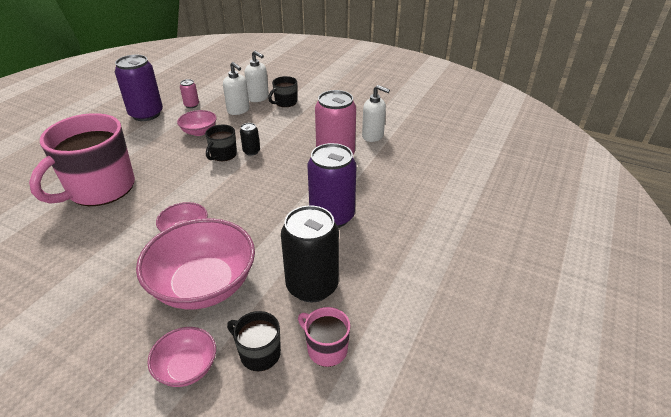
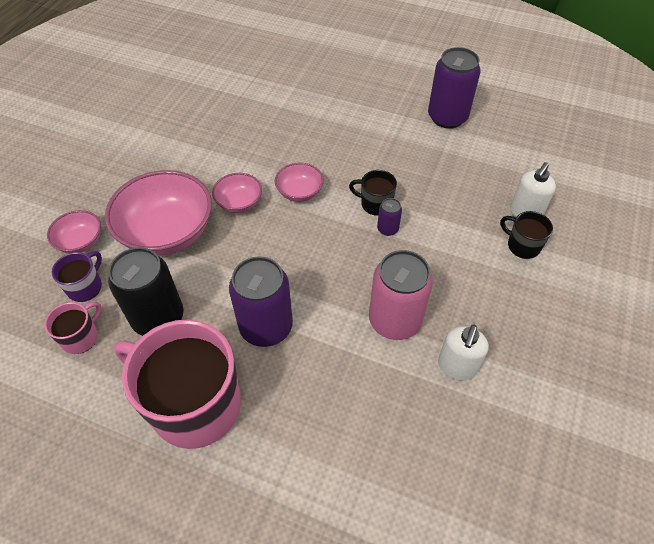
camera: 85 degrees right, 15 degrees up
(100, 189) = (301, 125): pink mug -> pink mug (193, 404)
(191, 105) = (481, 150): pink can -> none
(199, 132) = (420, 172): pink bowl -> pink bowl (299, 192)
(238, 110) = (483, 198): white soap dispenser -> none
(251, 151) = (387, 229): black can -> purple can
(259, 353) = (85, 287): black mug -> purple mug

